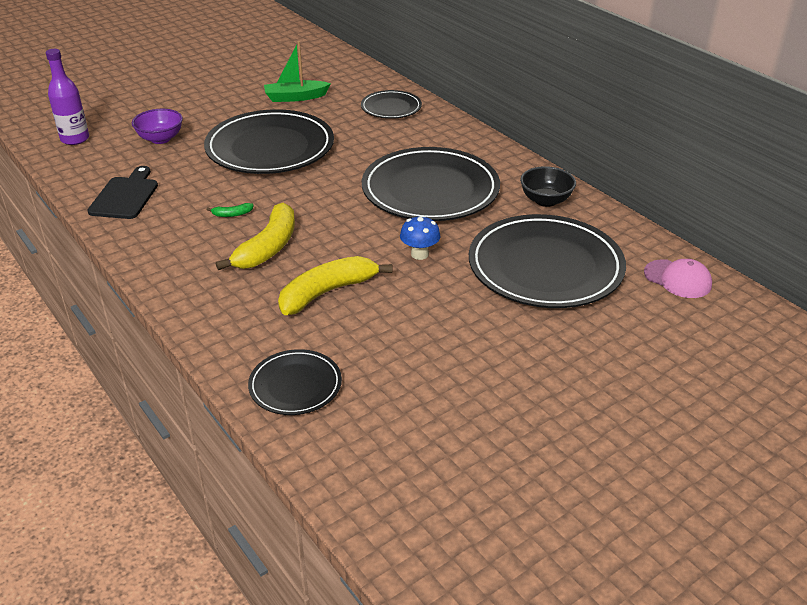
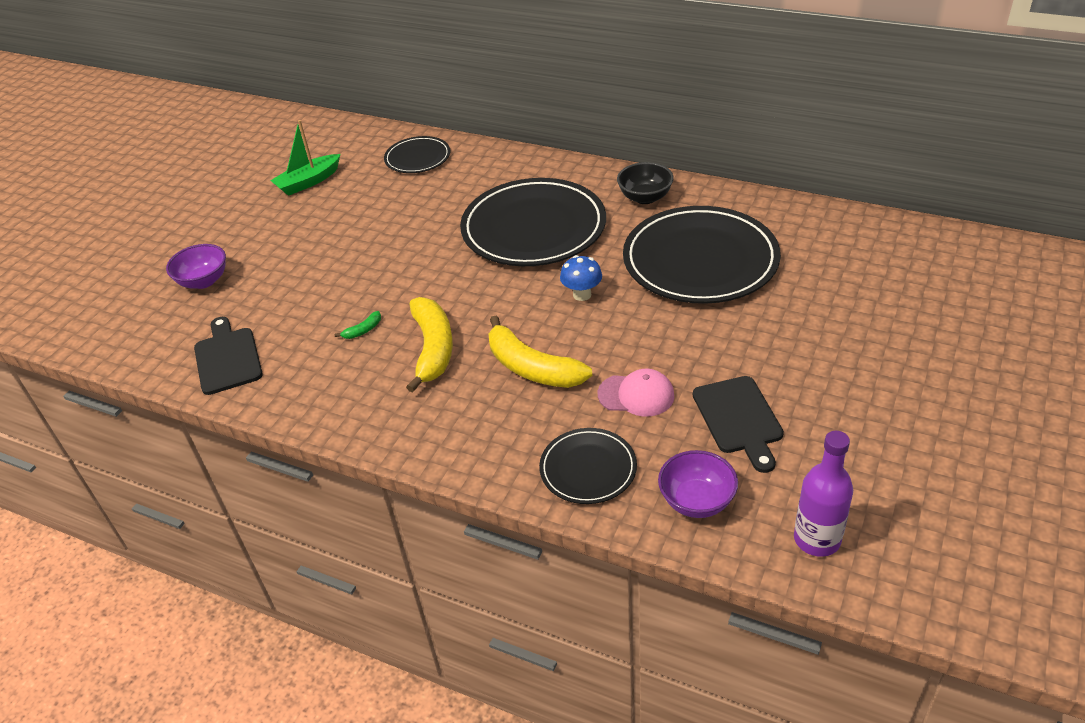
camera: 25 degrees left, 5 degrees up
(75, 139) = (102, 319): purple bottle -> purple bottle (817, 539)
(270, 148) = (334, 246): black plate -> none
(327, 292) = (532, 368): yellow banana -> yellow banana turned 75 degrees counterclockwise
(356, 451) = (696, 501): none -> purple bowl
(454, 404) = (739, 419): none -> black cutting board
(677, 279) = (813, 226): pink cap -> pink cap (636, 395)

